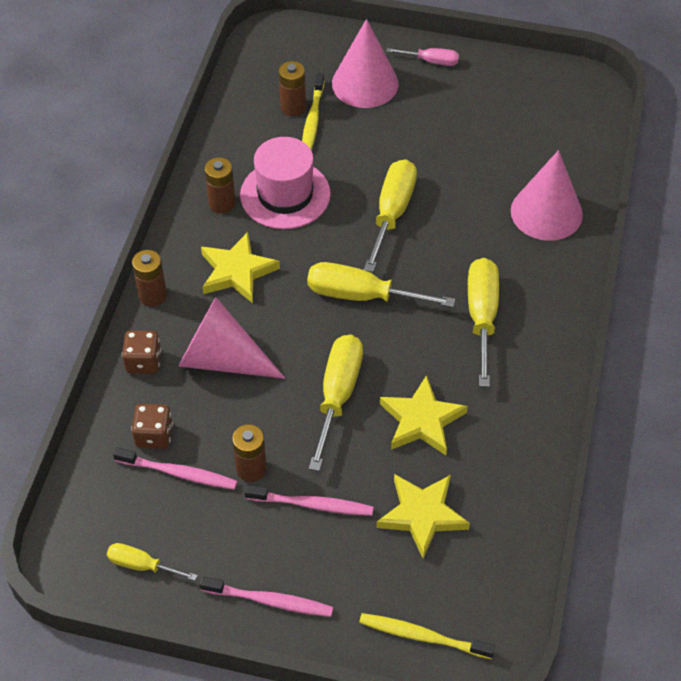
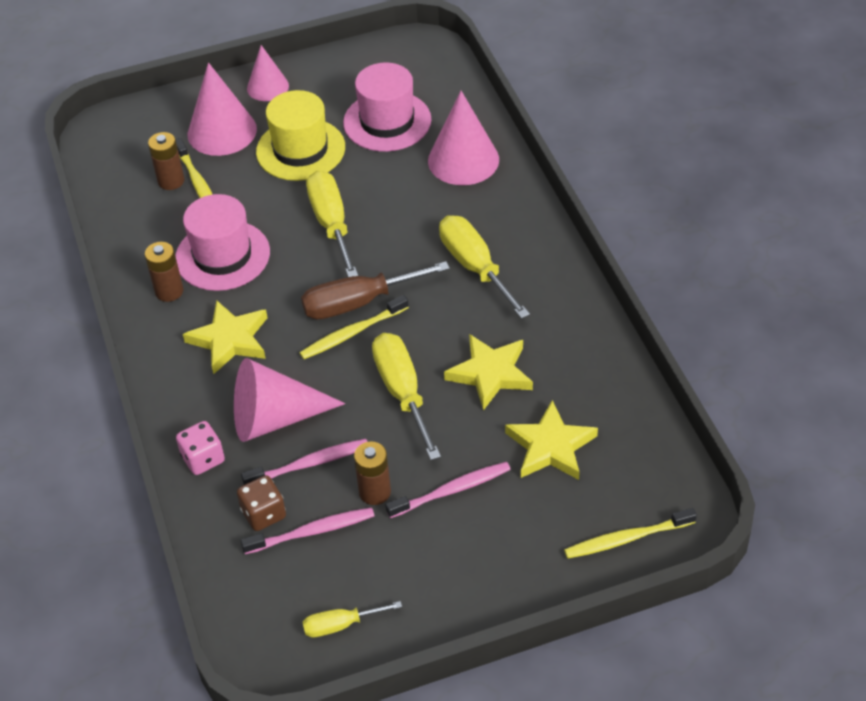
camera: 30 degrees left, 5 degrees down
(143, 362) = (203, 459): brown dice -> pink dice
(153, 295) = (166, 400): brown battery -> none
(269, 601) = (477, 587): pink toothbrush -> pink toothbrush (309, 464)
(337, 319) = (352, 333): none -> yellow toothbrush
(361, 295) = (358, 303): yellow screwdriver -> brown screwdriver
(416, 132) = (300, 150): none -> yellow hat
(431, 61) = (267, 87): pink screwdriver -> pink cone
(507, 143) = (387, 121): none -> pink hat

